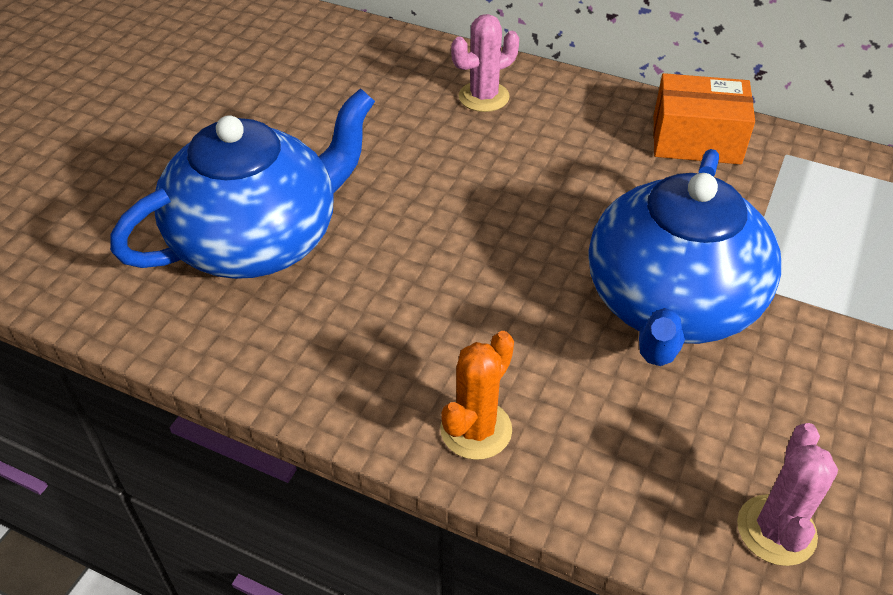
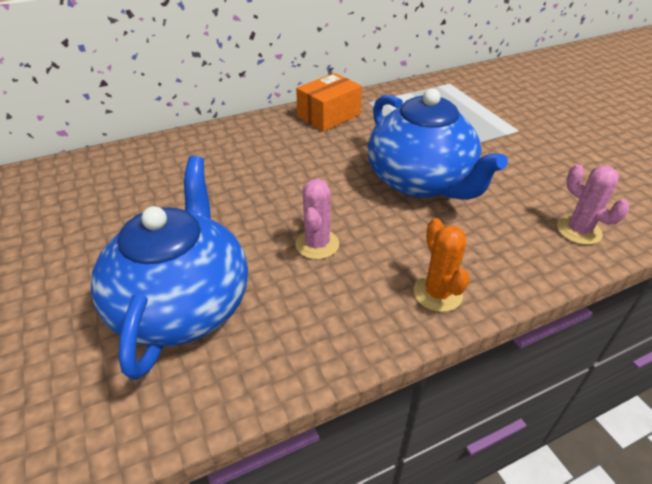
camera: 50 degrees left, 5 degrees down
(483, 97) = (204, 153): pink cactus -> pink cactus (317, 244)

